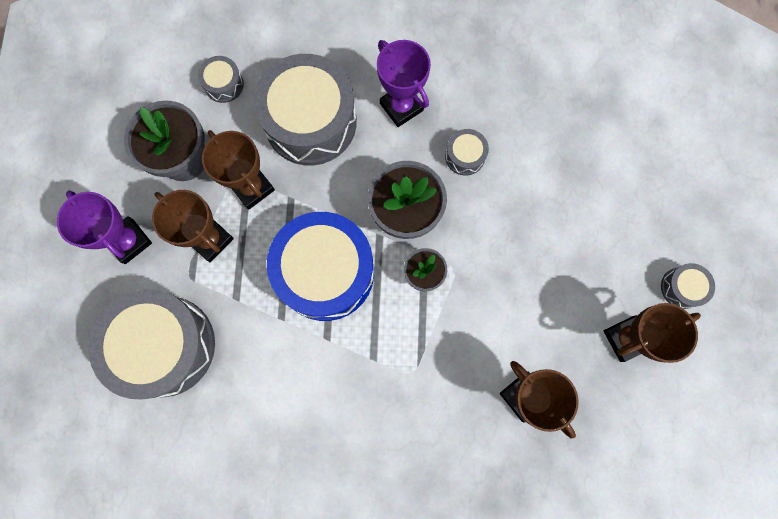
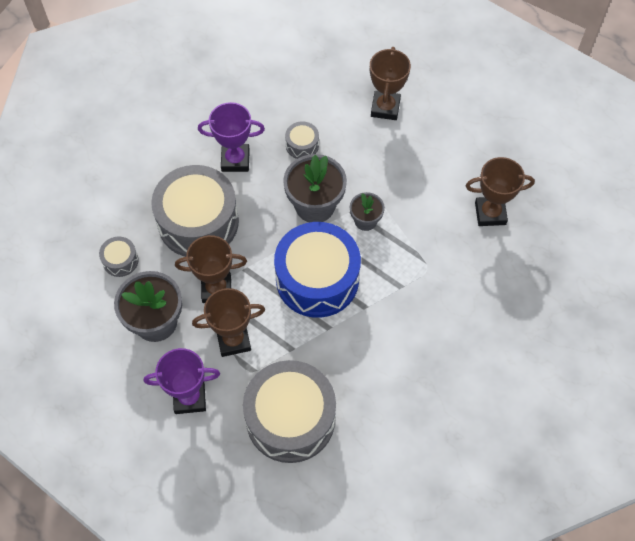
camera: 55 degrees left, 15 degrees down
(626, 339) = (494, 134): brown trophy -> brown trophy (385, 108)
(681, 288) = (483, 84): grey drum -> none

